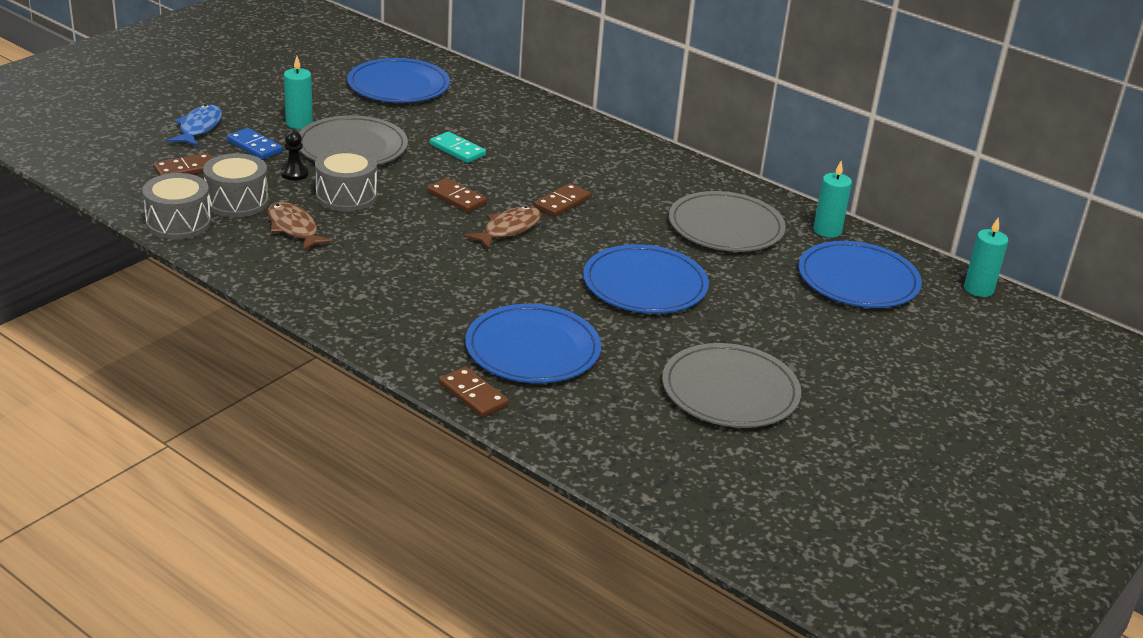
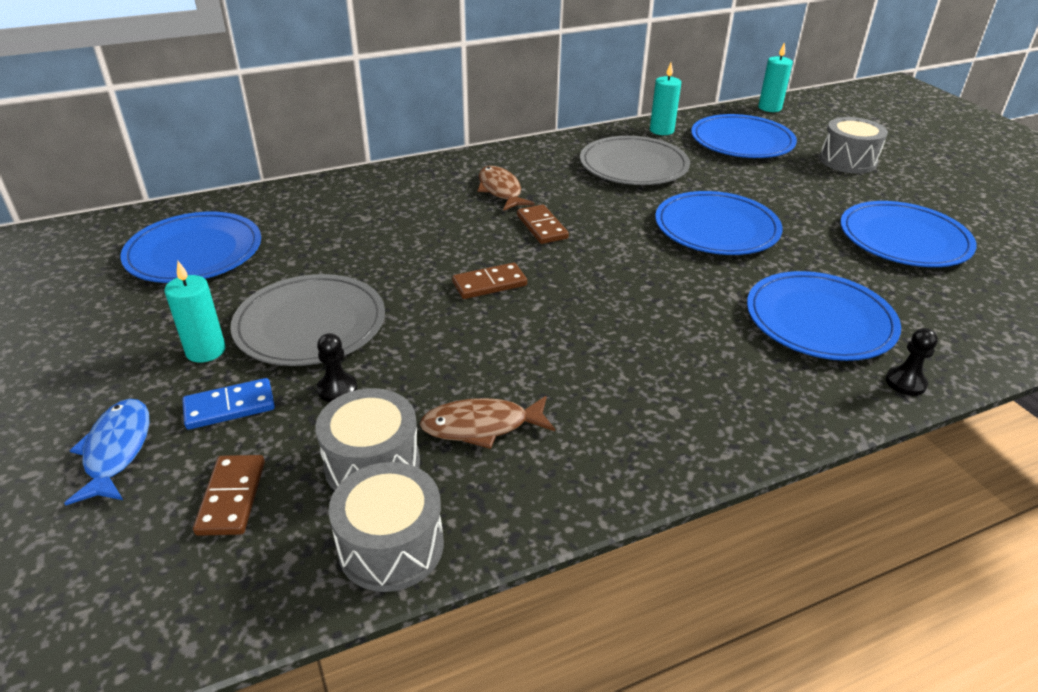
camera: 60 degrees left, 5 degrees up
(199, 128) = (116, 450): blue fish -> blue fish turned 45 degrees clockwise
(346, 196) = (429, 360): grey drum -> grey drum (847, 161)
(457, 150) = (384, 255): turquoise domino -> none
(473, 395) = (905, 382): brown domino -> black pawn
(508, 229) = (576, 270): brown fish -> brown fish (500, 190)
(730, 391) = (904, 239): grey plate -> blue plate

